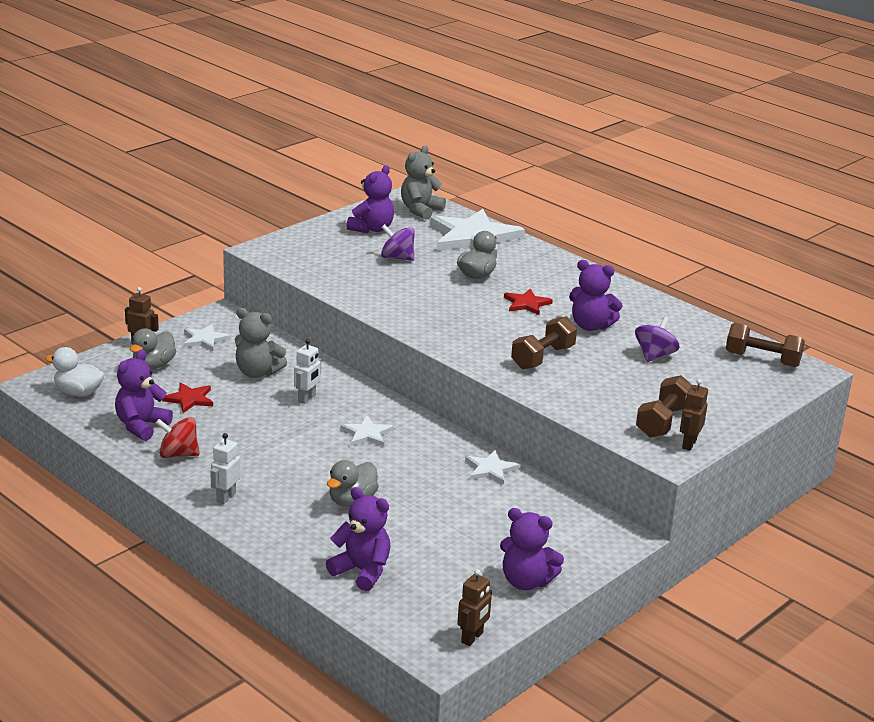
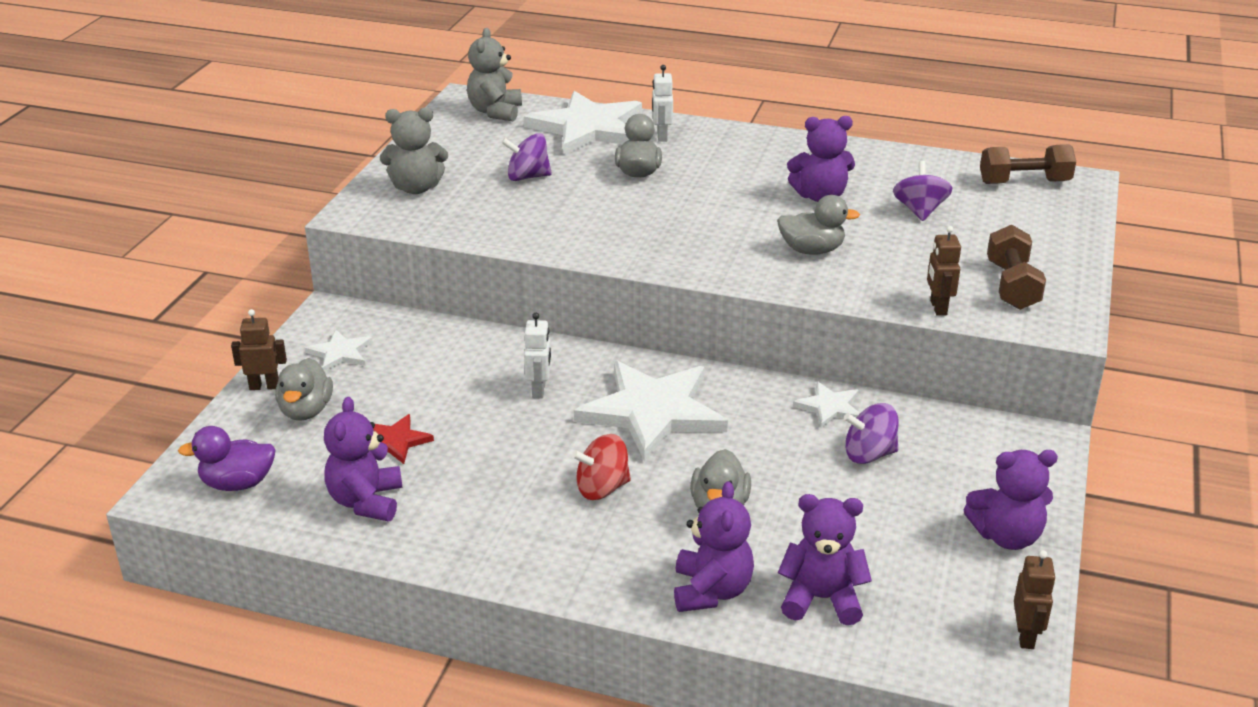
camera: 25 degrees left, 5 degrees up
(78, 392) = (237, 483): white duck -> purple duck
(178, 454) = (450, 524): red spinning top -> red spinning top (602, 488)
(226, 497) = (566, 562): white robot -> white robot (661, 136)
(257, 372) = (447, 376): grey teddy bear -> grey teddy bear (416, 188)
(367, 434) = (652, 412): white star -> white star, size x2.13
(372, 229) = (462, 149): purple teddy bear -> purple teddy bear (711, 591)
(486, 505) = (869, 454): none -> purple spinning top
(526, 304) = (727, 191): red star -> none
(543, 357) = (812, 250): brown dumbbell -> grey duck
(689, 444) = (1064, 304): brown robot -> brown robot (938, 308)

